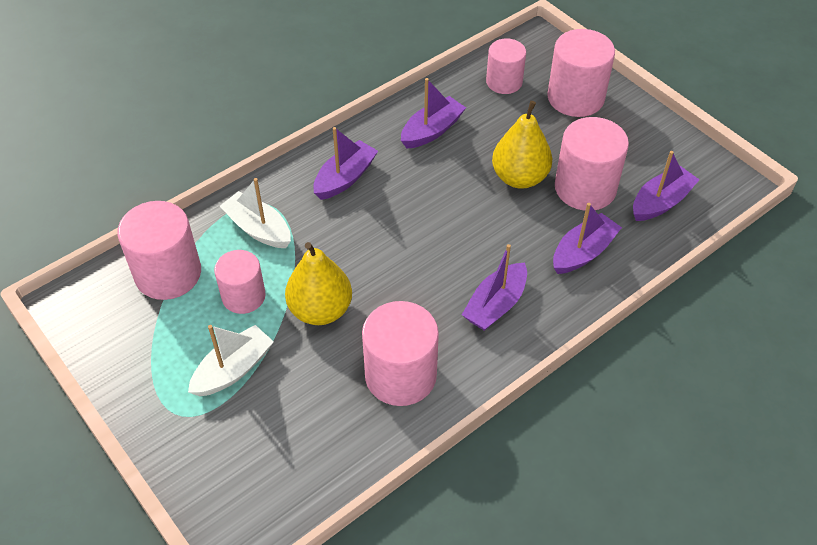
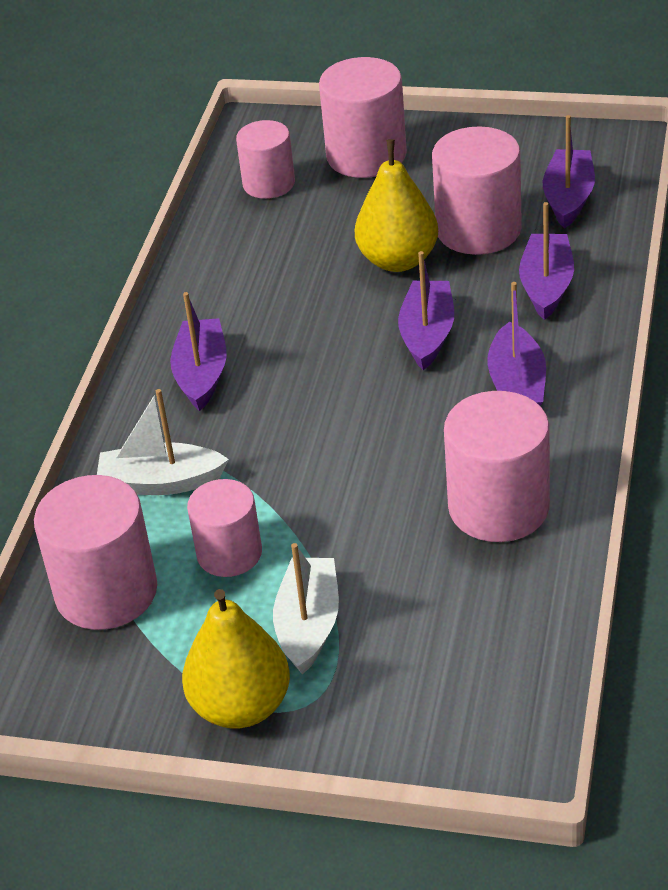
camera: 35 degrees left, 10 degrees down
(320, 310) = (335, 508): yellow pear -> yellow pear (241, 706)
(432, 131) = (245, 273): purple boat -> purple boat (427, 334)

